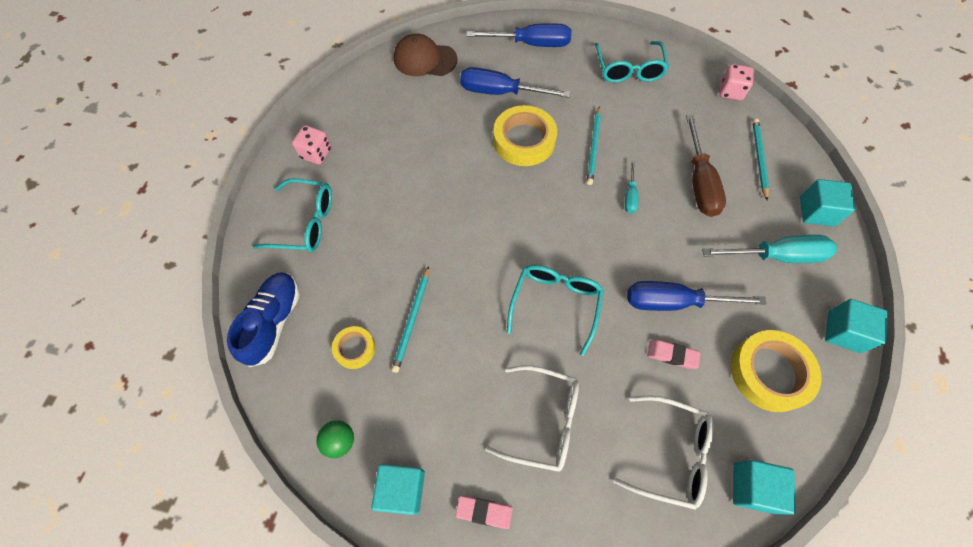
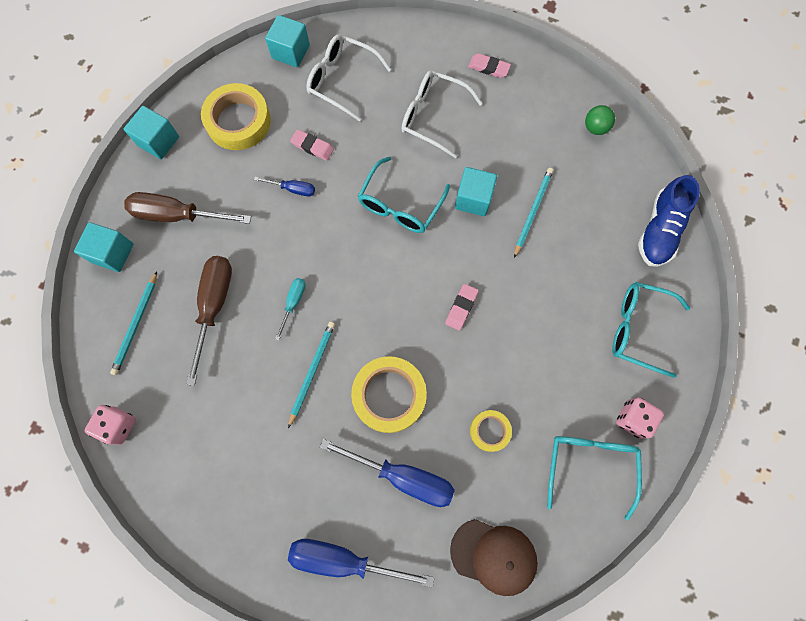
camera: 170 degrees left, 10 degrees up
(355, 349) = (584, 195): yellow tape -> yellow tape (489, 431)
(402, 489) = (547, 89): turquoise cube -> turquoise cube (473, 199)
(474, 215) = (461, 308): none -> pink eraser
(628, 70) = (229, 486): turquoise glasses -> turquoise glasses (589, 465)
(673, 302) = (293, 189): blue screwdriver -> blue screwdriver, size x0.51
(777, 256) = (177, 215): turquoise screwdriver -> brown screwdriver

